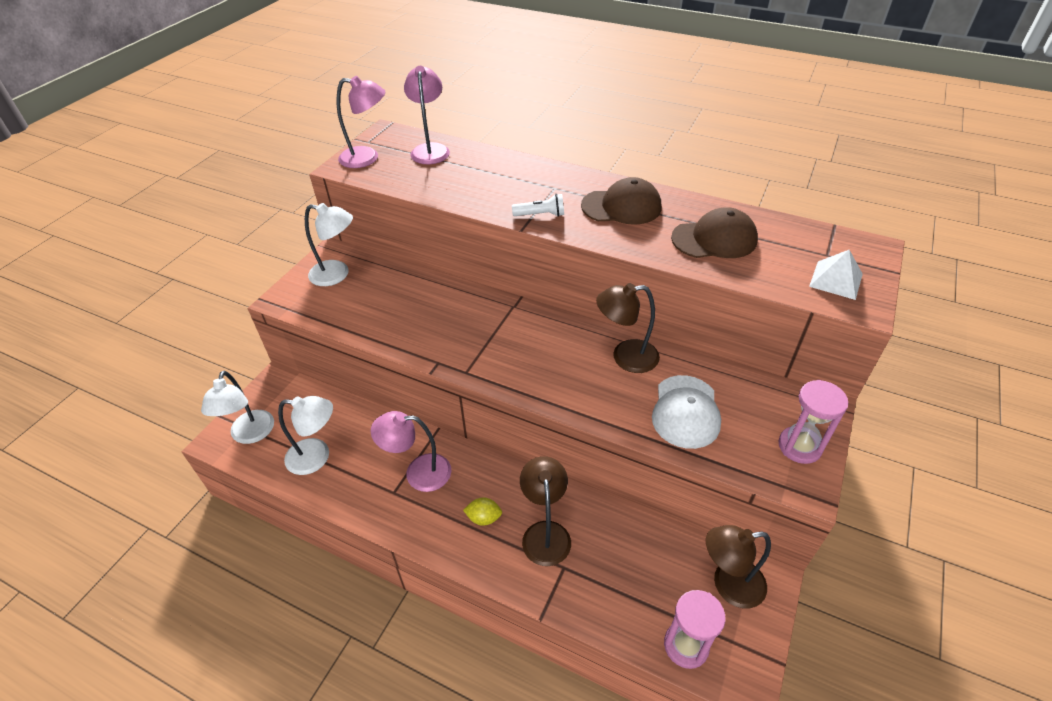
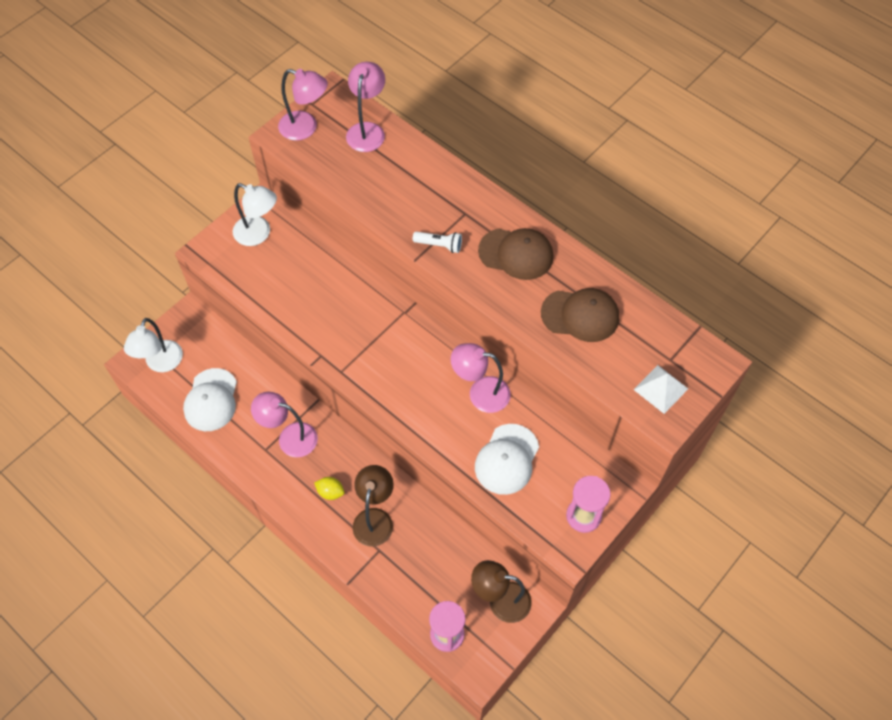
camera: 15 degrees right, 15 degrees up
(317, 457) = (211, 400): white lamp -> white cap
(625, 357) = (480, 393): brown lamp -> pink lamp

